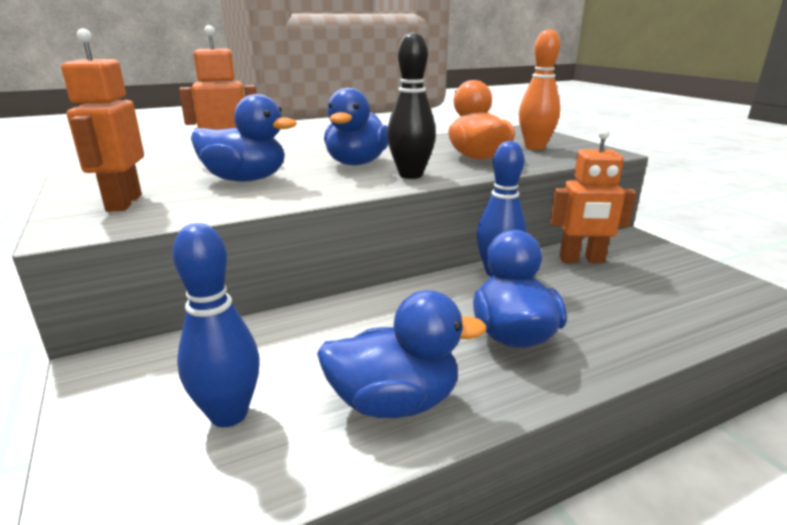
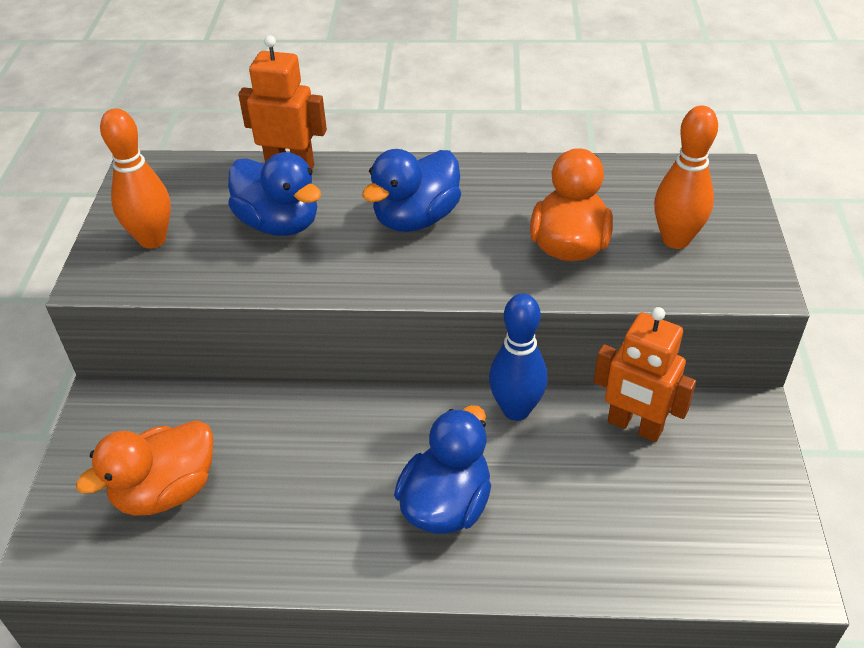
camera: 30 degrees right, 20 degrees up
(123, 203) = (152, 239): orange robot -> orange bowling pin
(229, 414) = (166, 491): blue bowling pin -> orange duck
(394, 402) = (286, 534): blue duck -> none
(410, 175) = (449, 269): black bowling pin -> none

